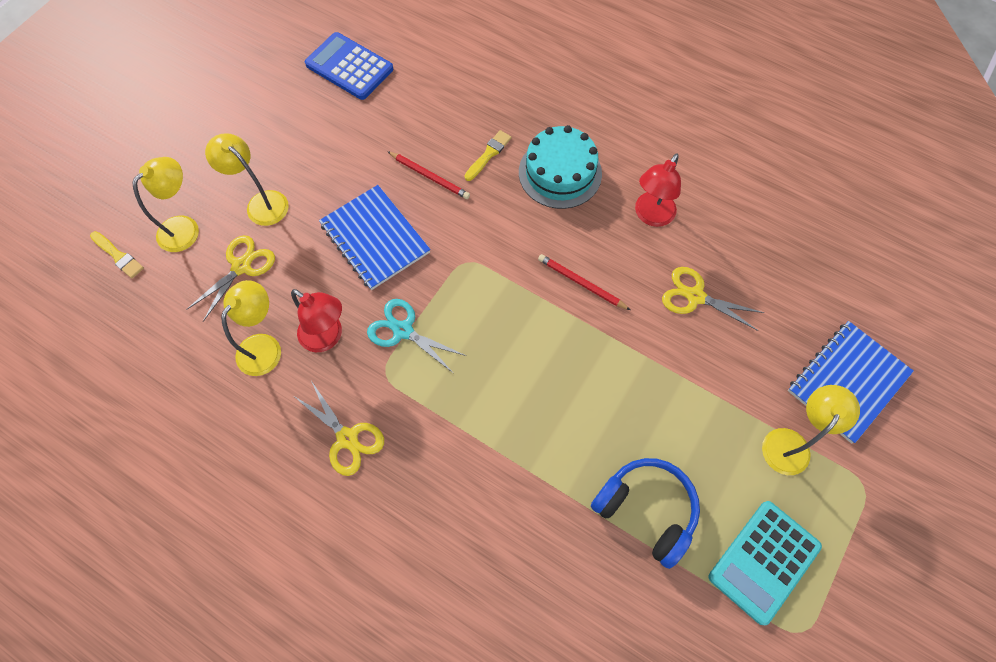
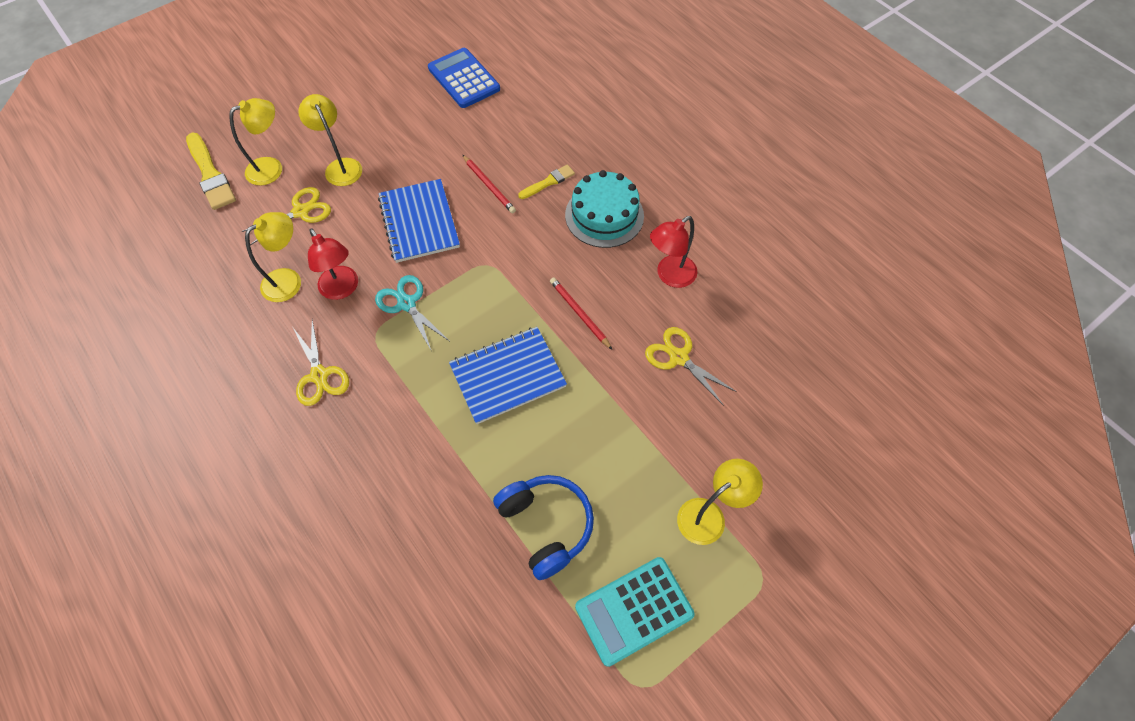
camera: 20 degrees right, 5 degrees down
(118, 256) = (210, 174): yellow brush -> yellow brush, size x1.72
(847, 382) = (790, 480): blue notebook -> blue notebook (508, 376)

